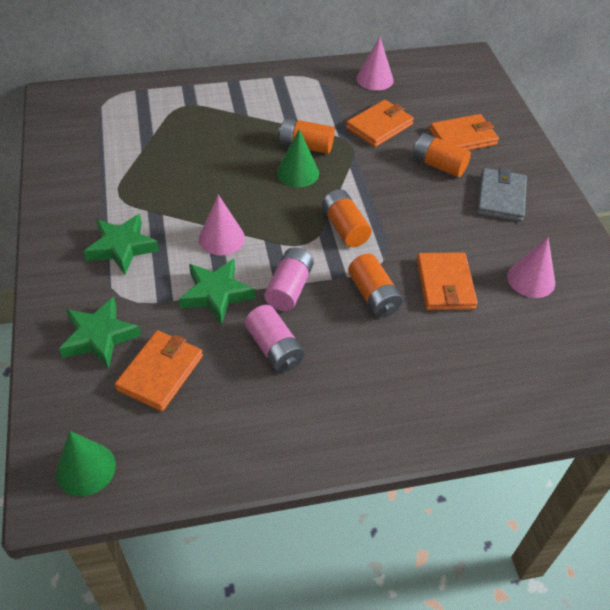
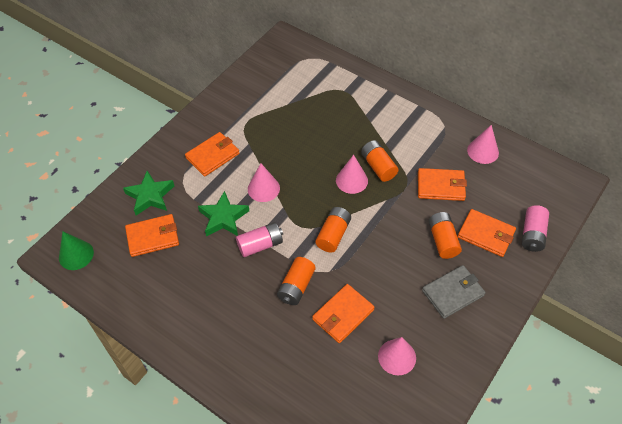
camera: 50 degrees right, 5 degrees up
(122, 247) = (213, 156): green star -> orange wallet
(274, 348) = (213, 270): pink battery -> pink battery (532, 234)
(298, 173) = (351, 180): green cone -> pink cone

